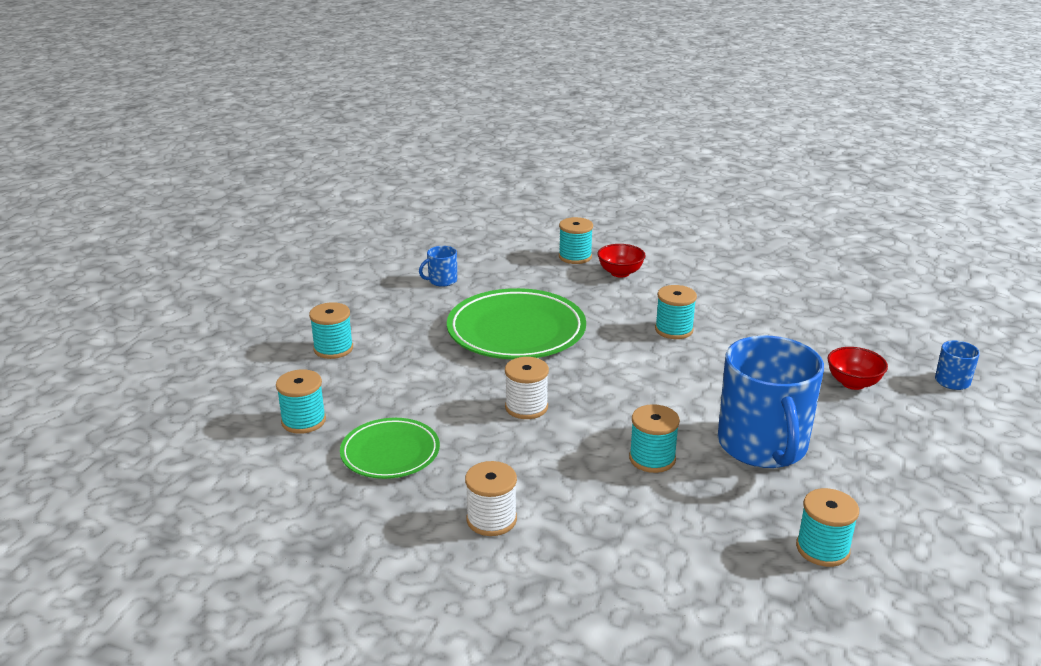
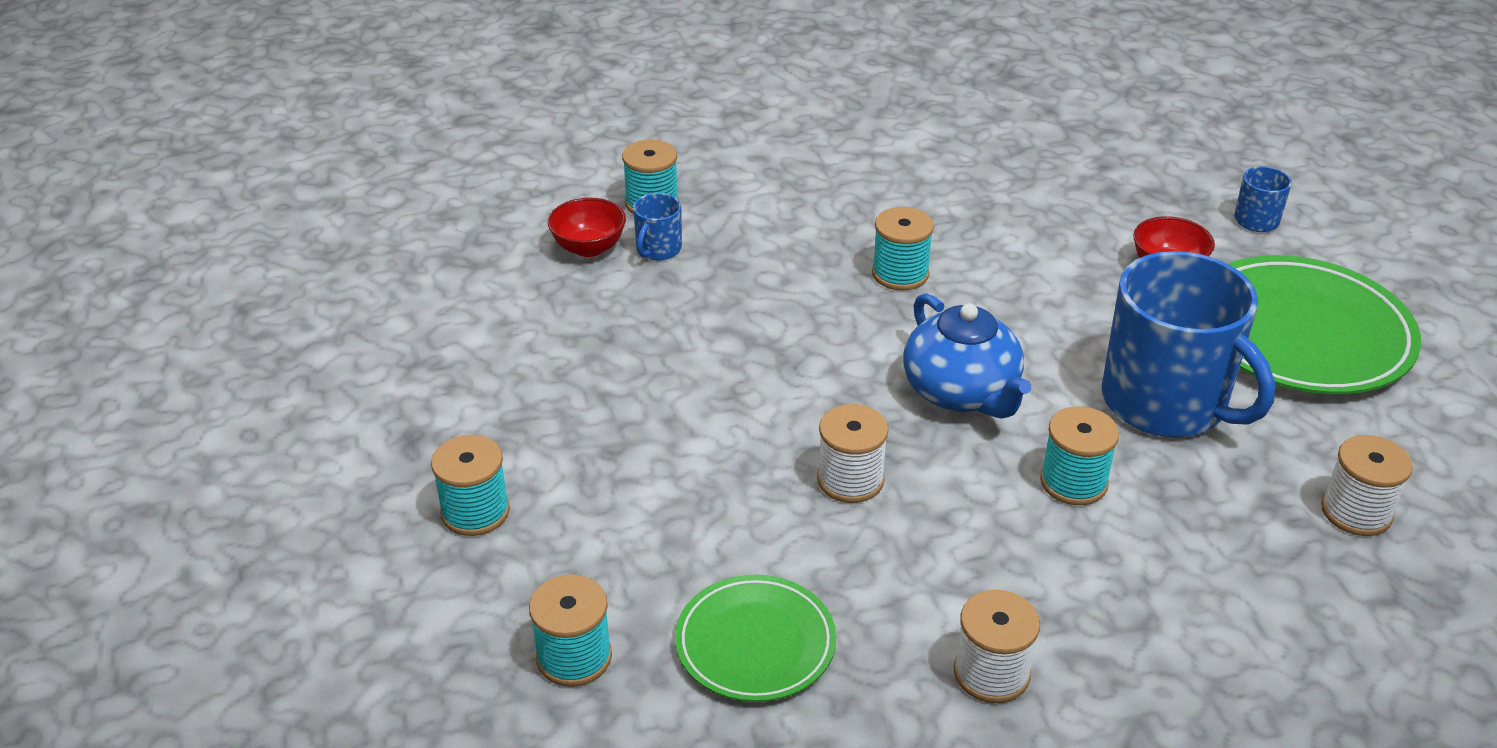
camera: 35 degrees left, 10 degrees up
(442, 281) = (505, 320): blue mug -> blue mug (658, 249)
(516, 331) = (705, 362): green plate -> green plate (1301, 334)
(620, 273) = (740, 208): red bowl -> red bowl (589, 248)
(639, 394) = (961, 393): none -> blue teapot
(822, 549) = (1356, 512): turquoise spool -> white spool

